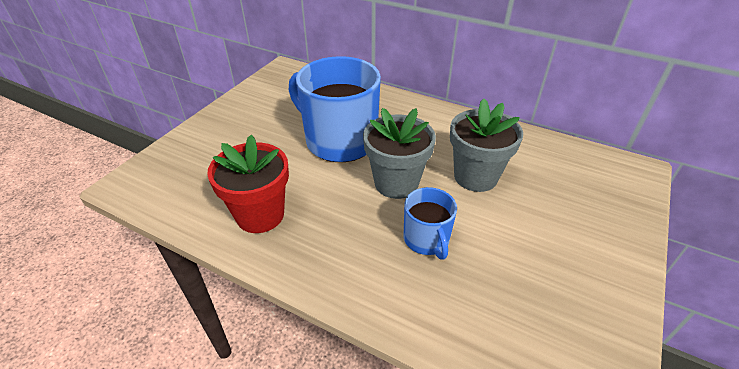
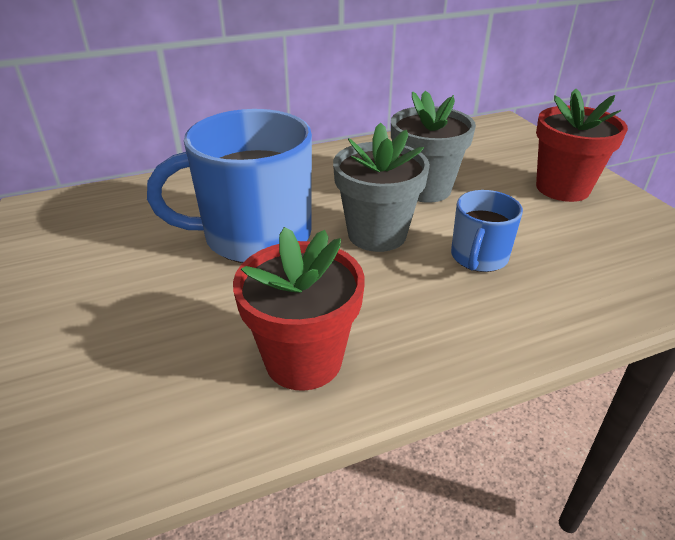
camera: 50 degrees left, 5 degrees down
(426, 239) = (478, 257): blue mug -> blue mug turned 90 degrees clockwise
(581, 246) = (562, 188): none -> red flower pot

